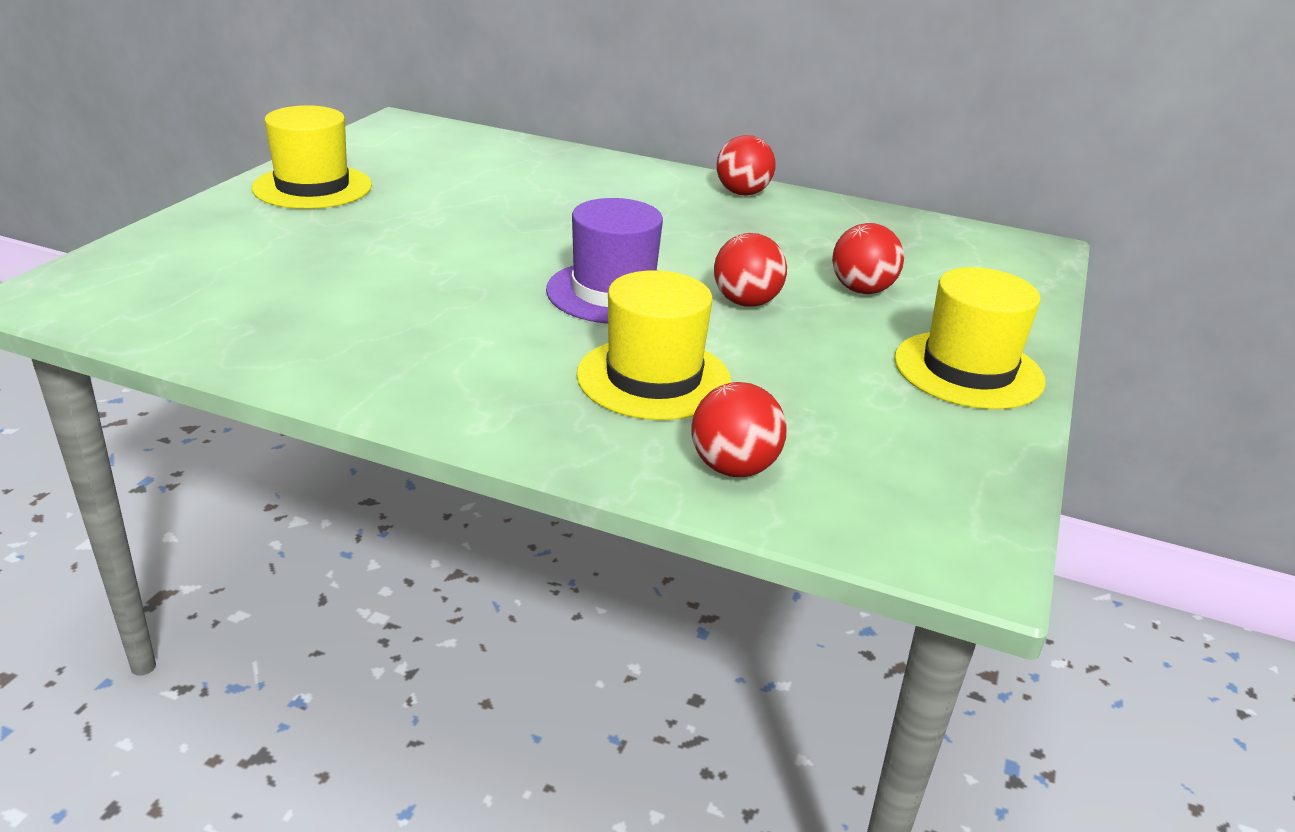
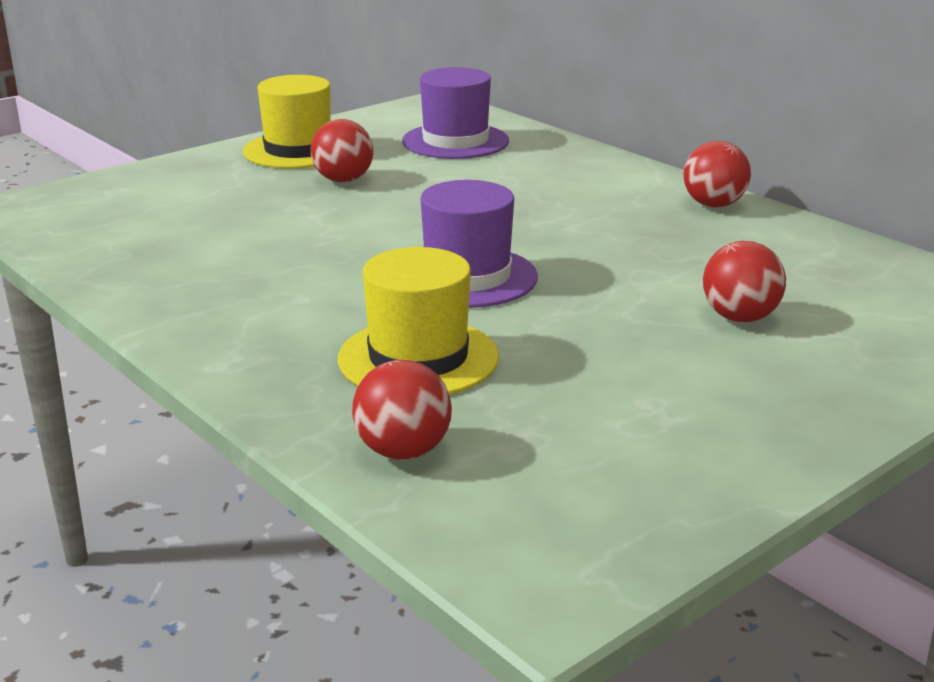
camera: 30 degrees right, 5 degrees down
(461, 159) = (455, 141): none -> purple hat
(746, 302) = (593, 308): red ball -> red ball (343, 180)
(968, 370) = (773, 418): yellow hat -> none

